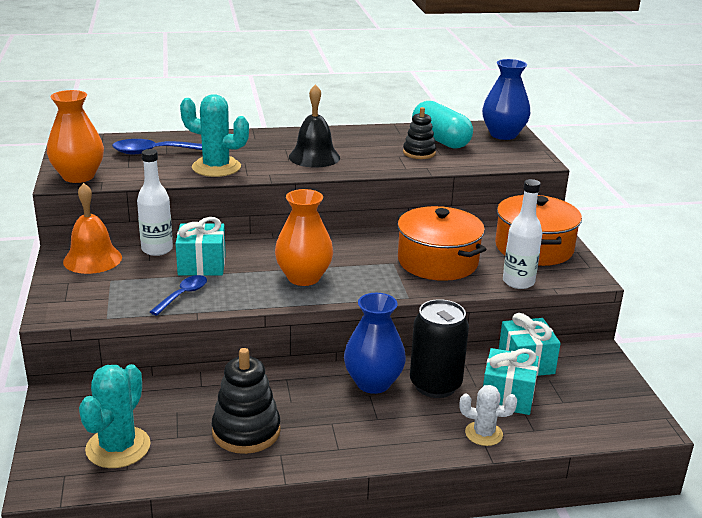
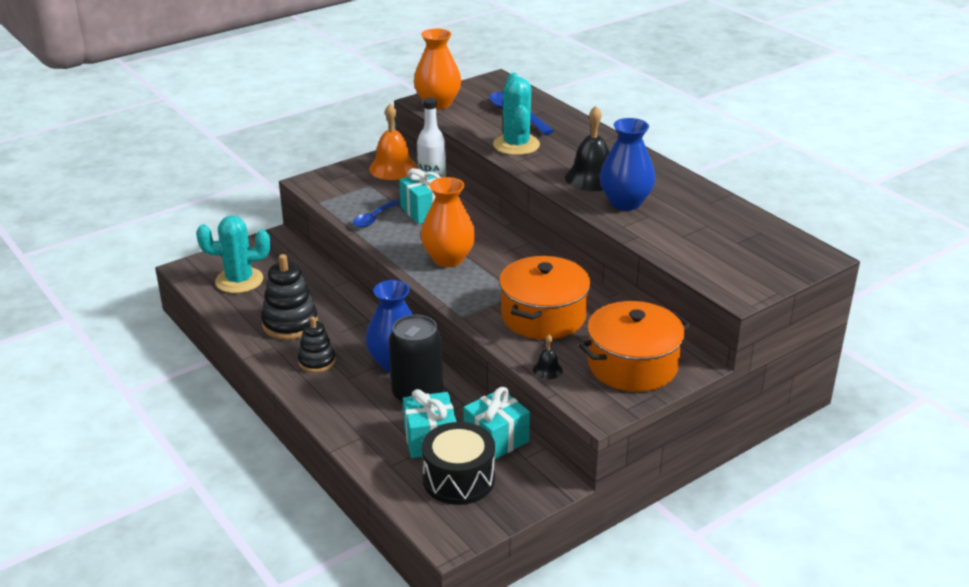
camera: 65 degrees right, 5 degrees up
(183, 295) = (373, 219): blue spoon -> blue spoon turned 120 degrees clockwise
(419, 153) = (669, 224): black stacking toy -> black stacking toy (317, 361)
(440, 140) = (721, 227): turquoise capsule -> none
(483, 434) = (365, 438): white cactus -> none
(503, 135) = (789, 259): blue vase -> blue vase (625, 203)
(518, 282) = (547, 370): white bottle -> black bell
(572, 397) = (458, 479): none -> black drum

